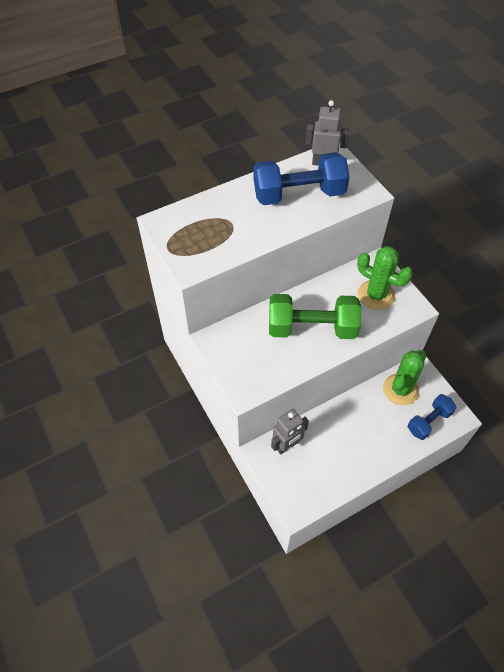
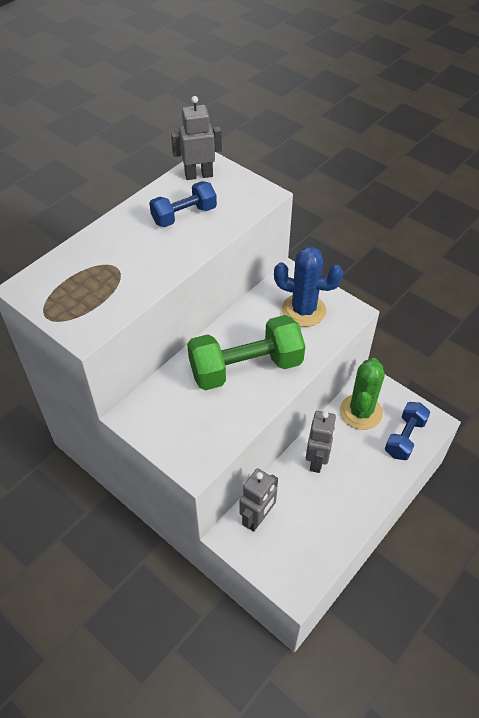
camera: 20 degrees left, 5 degrees down
(299, 194) = (184, 215): blue dumbbell -> blue dumbbell, size x0.58
(350, 416) = (317, 460): none -> grey robot
(376, 295) = (303, 310): green cactus -> blue cactus

